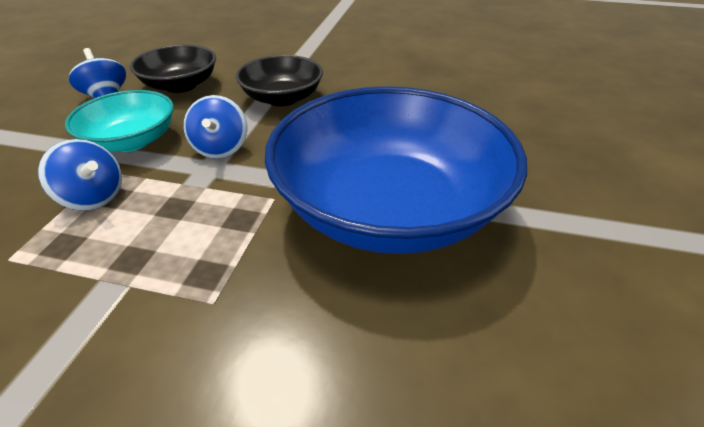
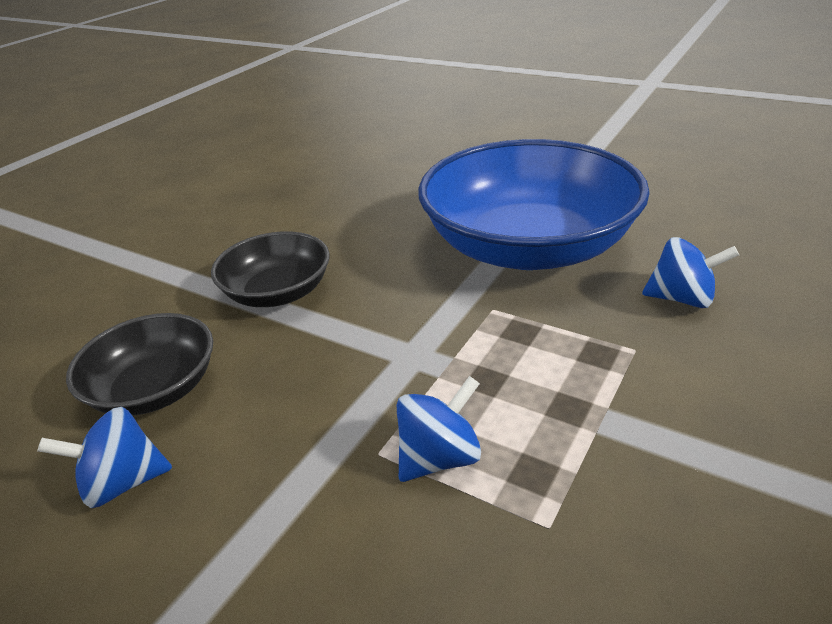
camera: 70 degrees left, 5 degrees down
(131, 141) = (306, 433): turquoise bowl -> none
(220, 148) = (375, 345): blue spinning top -> blue spinning top (682, 299)

